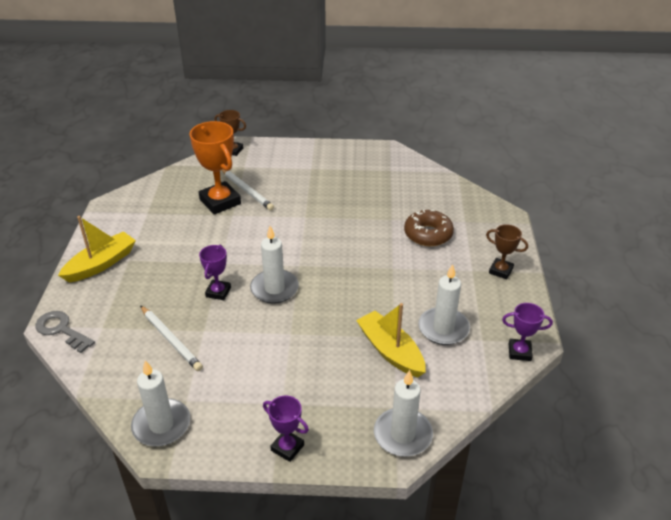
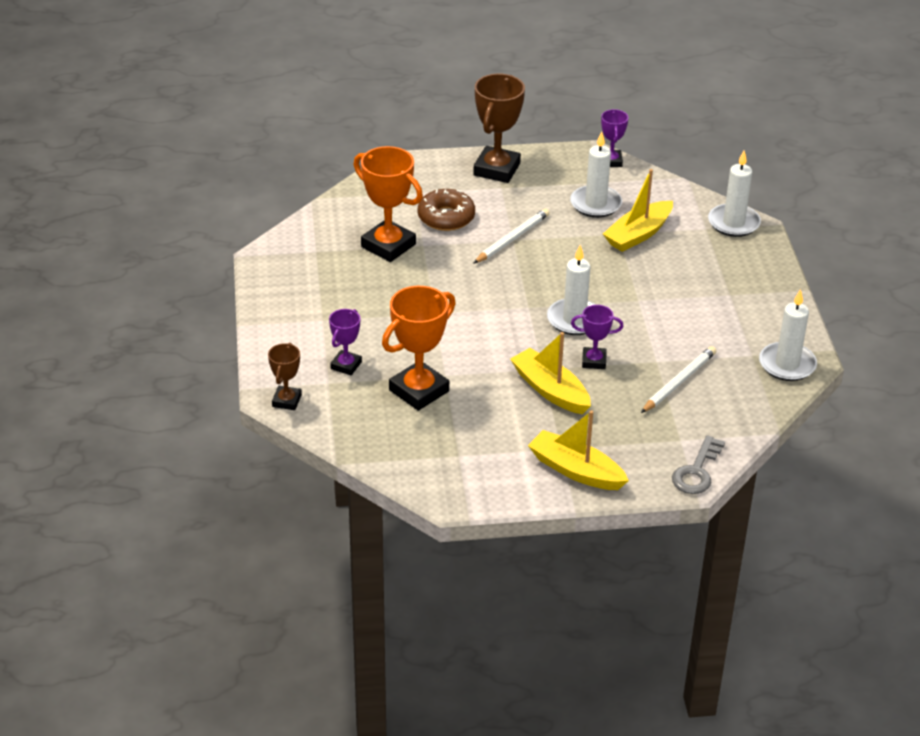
camera: 100 degrees left, 0 degrees up
(193, 263) = (550, 390): none -> yellow boat
(247, 191) = (388, 370): white pencil -> white pencil (512, 239)
(287, 447) = (776, 285): purple trophy -> purple trophy (346, 365)
(392, 202) = (388, 246): none -> orange trophy
(500, 271) = (496, 169): brown trophy -> brown trophy, size x1.81

